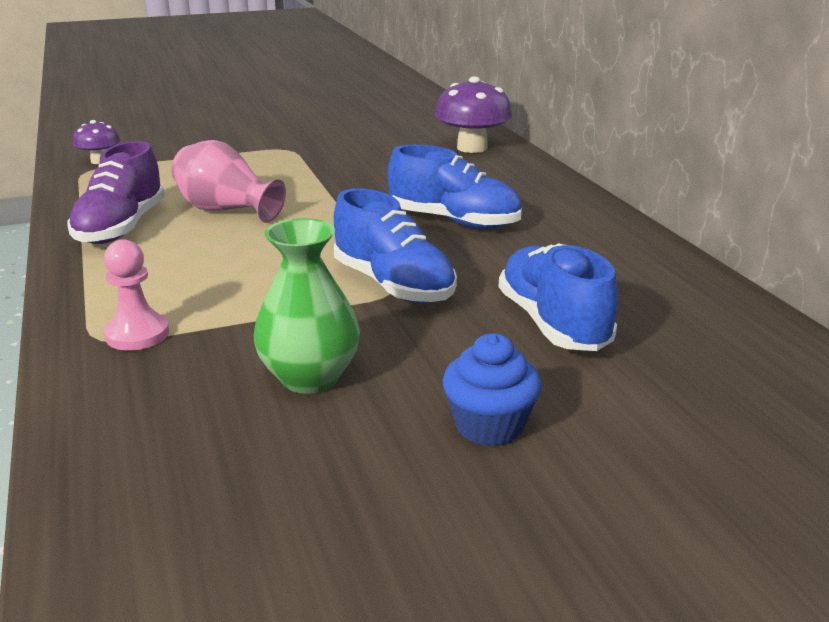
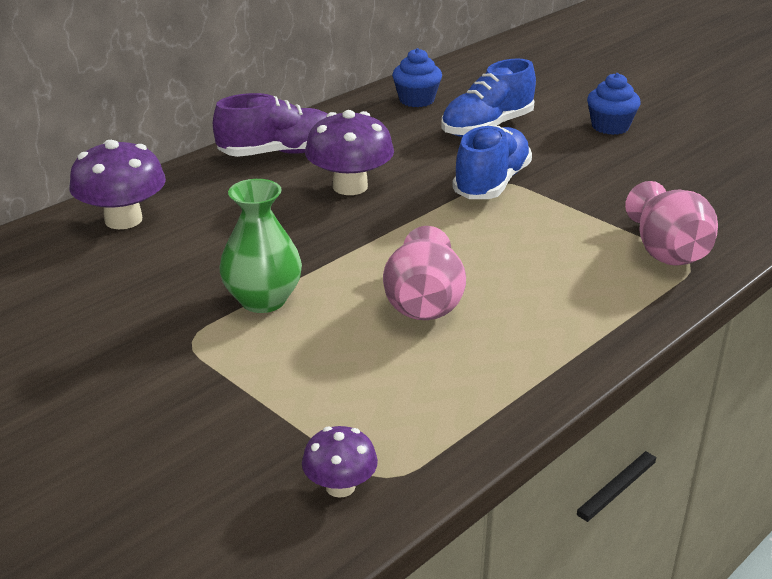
camera: 115 degrees left, 5 degrees up
(121, 227) = (521, 349): purple shoe -> purple shoe (279, 153)
(137, 334) = (667, 252): pink pawn -> pink vase
(310, 377) = (632, 179): green vase -> green vase (263, 300)
(454, 221) = (350, 186): blue shoe -> purple mushroom
(677, 299) = (416, 100): none -> blue cupcake

